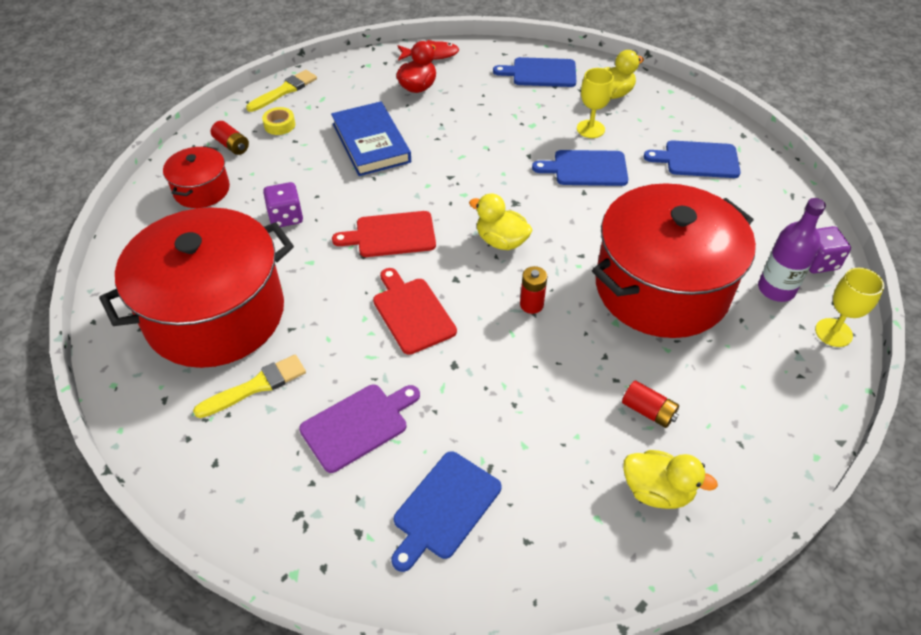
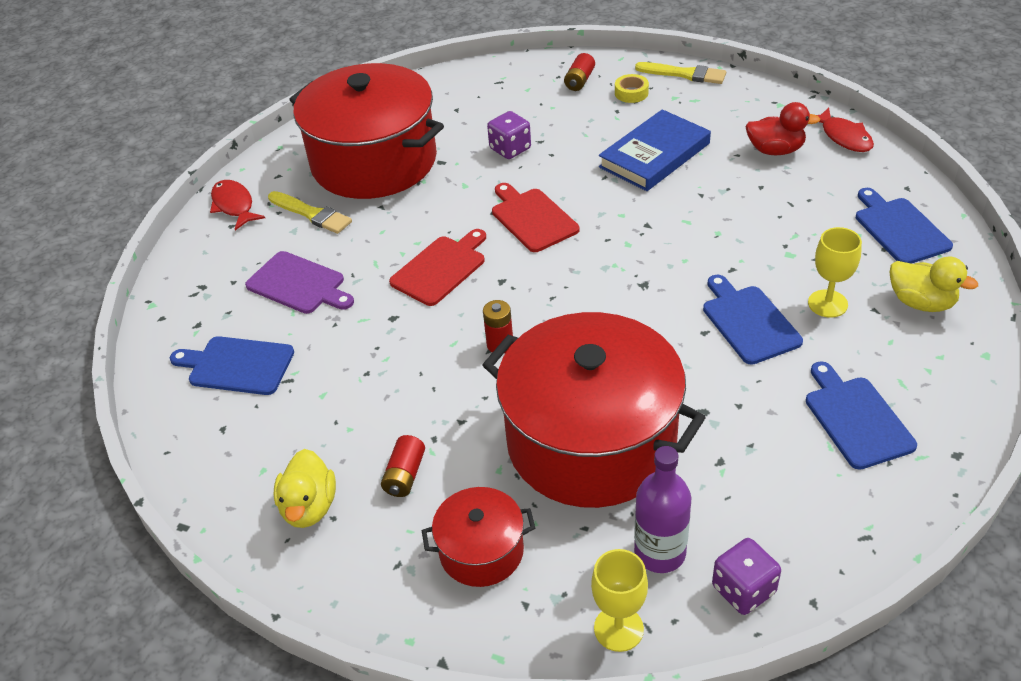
camera: 70 degrees right, 5 degrees down
(181, 452) = (234, 205): none -> red fish
(201, 190) = (510, 91): red pot -> red pot (481, 551)
(501, 241) = (576, 293): yellow duck -> none

